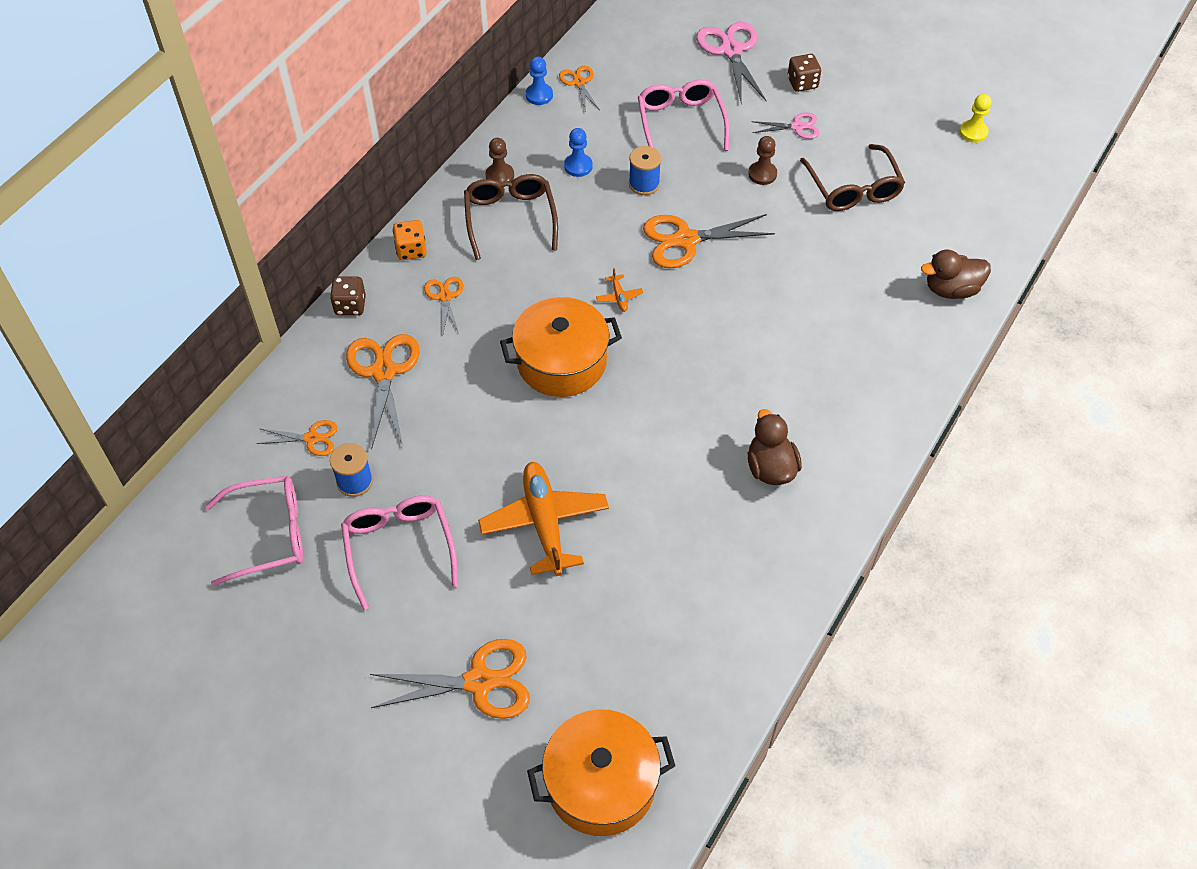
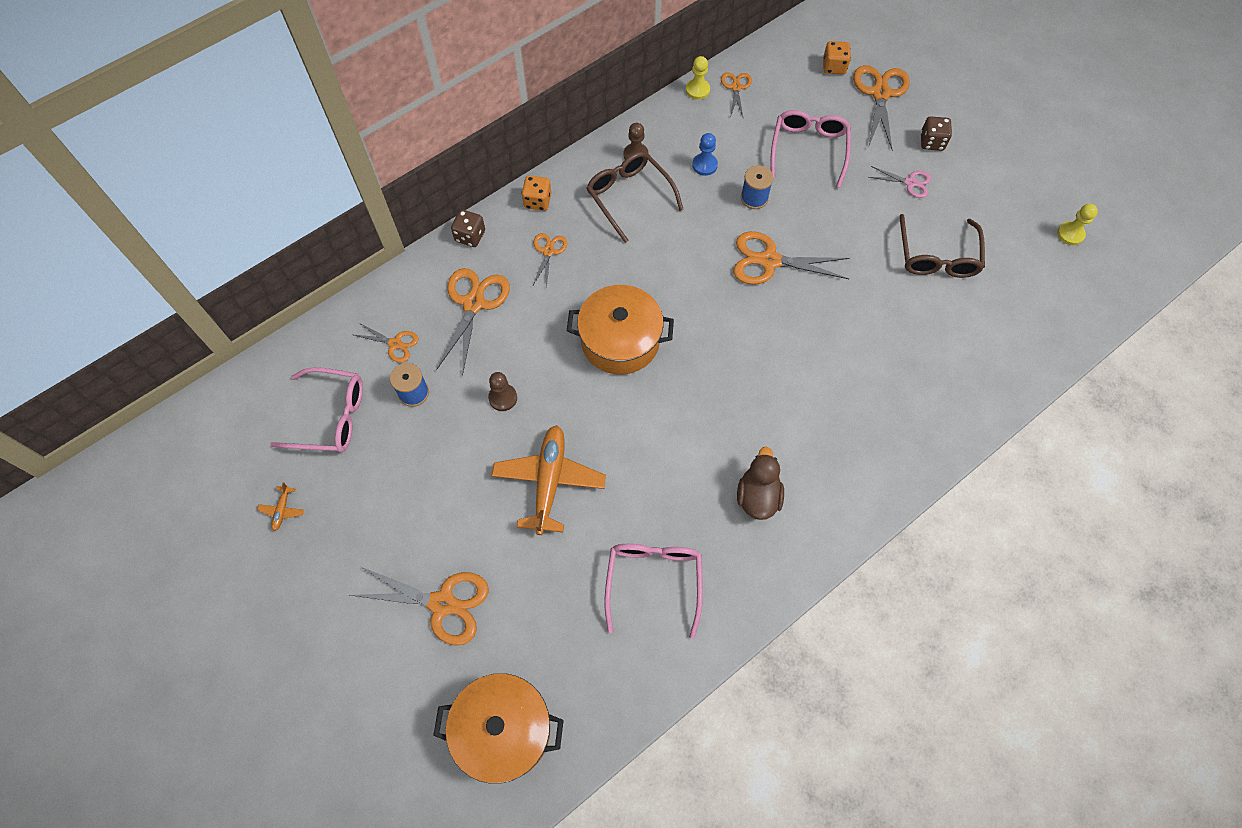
camera: 20 degrees right, 10 degrees up
(399, 547) = (425, 463): pink glasses -> pink glasses (654, 581)
(510, 218) = (629, 196): brown glasses -> brown glasses turned 45 degrees counterclockwise
(539, 95) = (697, 90): blue pawn -> yellow pawn
(619, 297) = (691, 296): orange plane -> orange plane (282, 510)
(673, 37) = (834, 67): none -> orange dice
(731, 50) = (880, 93): pink scissors -> orange scissors
(762, 174) = (861, 219): brown pawn -> brown pawn (503, 398)
(951, 289) = (987, 380): brown duck -> none

